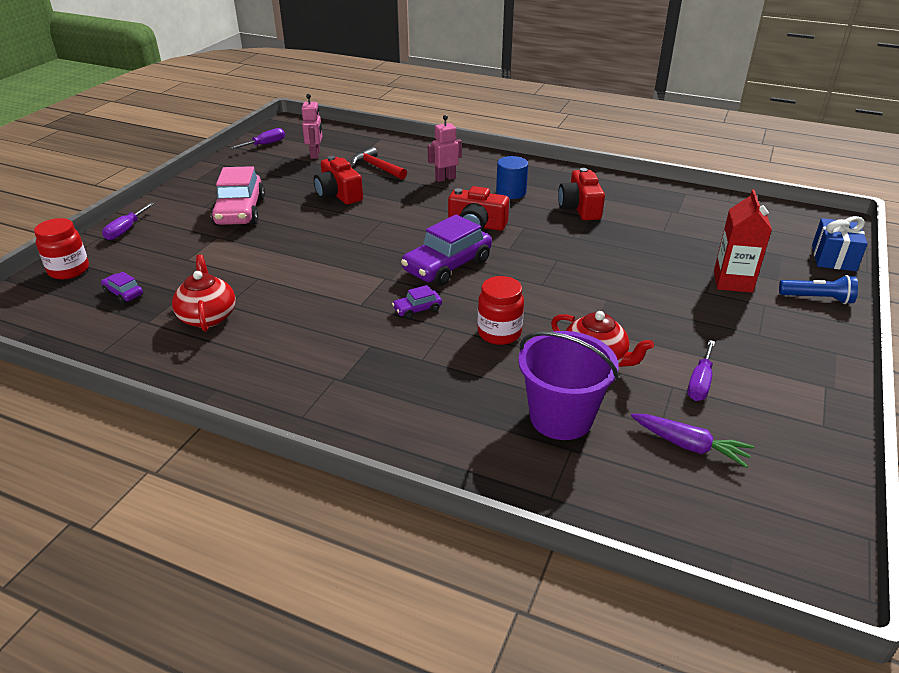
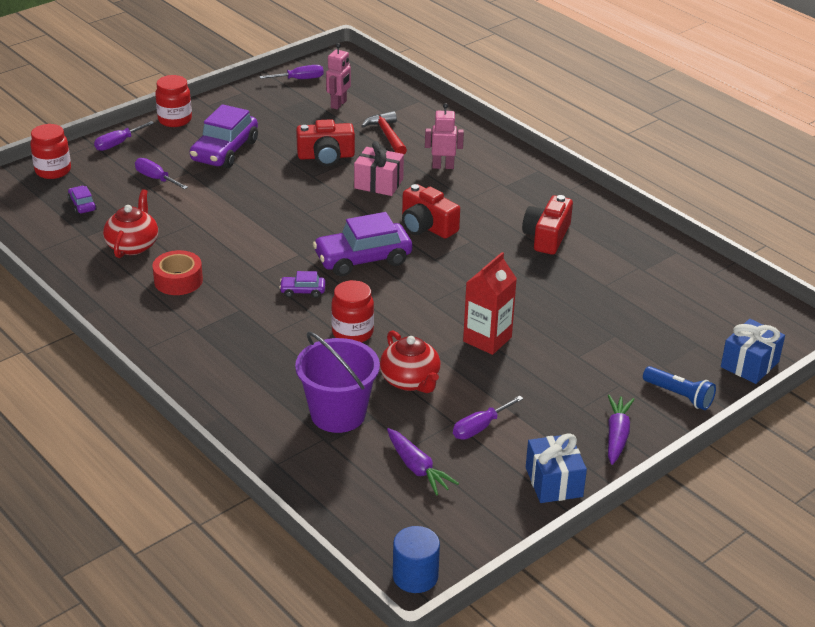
camera: 25 degrees right, 0 degrees up
(171, 198) = (175, 120): none -> red jar
(188, 250) = (156, 178): none -> purple screwdriver
(240, 211) = (224, 151): pink car -> purple car
(283, 336) = (178, 280): none -> red tape
(338, 194) = (326, 156): red camera -> red camera turned 90 degrees counterclockwise
(404, 203) = (378, 183): none -> pink gift
(511, 192) = (494, 200): blue cylinder -> blue cylinder (415, 576)
(732, 282) = (615, 355): red carton -> red carton (487, 339)
(814, 348) = (617, 435): none -> purple carrot
(817, 411) = (554, 482): none -> blue gift

